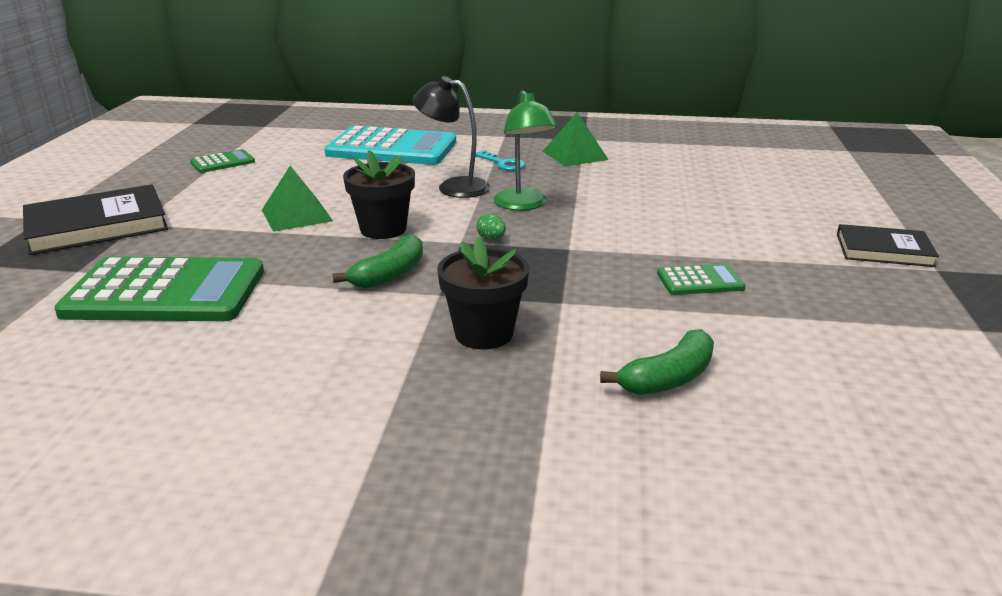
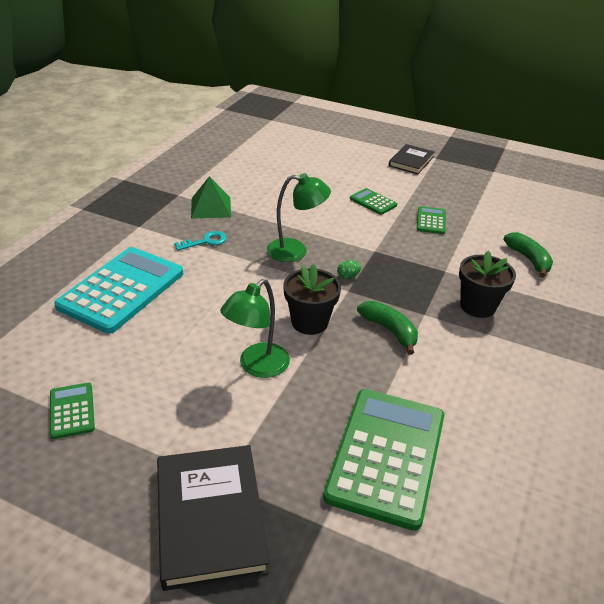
camera: 75 degrees left, 10 degrees up
(296, 215) = (257, 366): green pyramid -> green lamp
(453, 187) = (241, 274): black lamp -> none
(702, 235) = (373, 202): none -> green calculator

